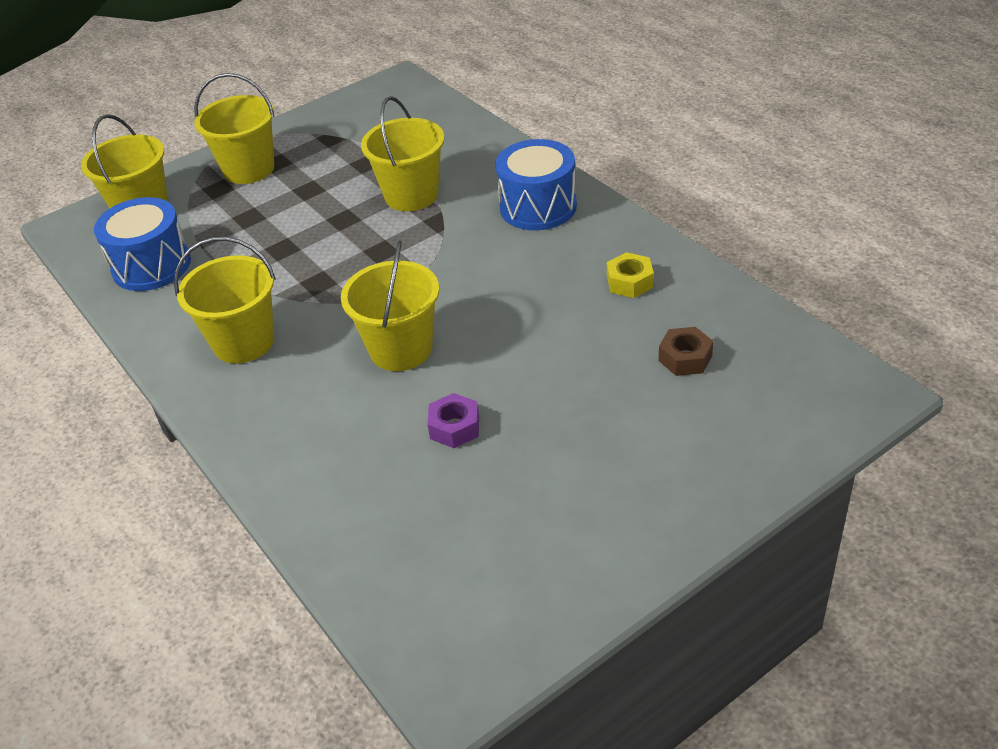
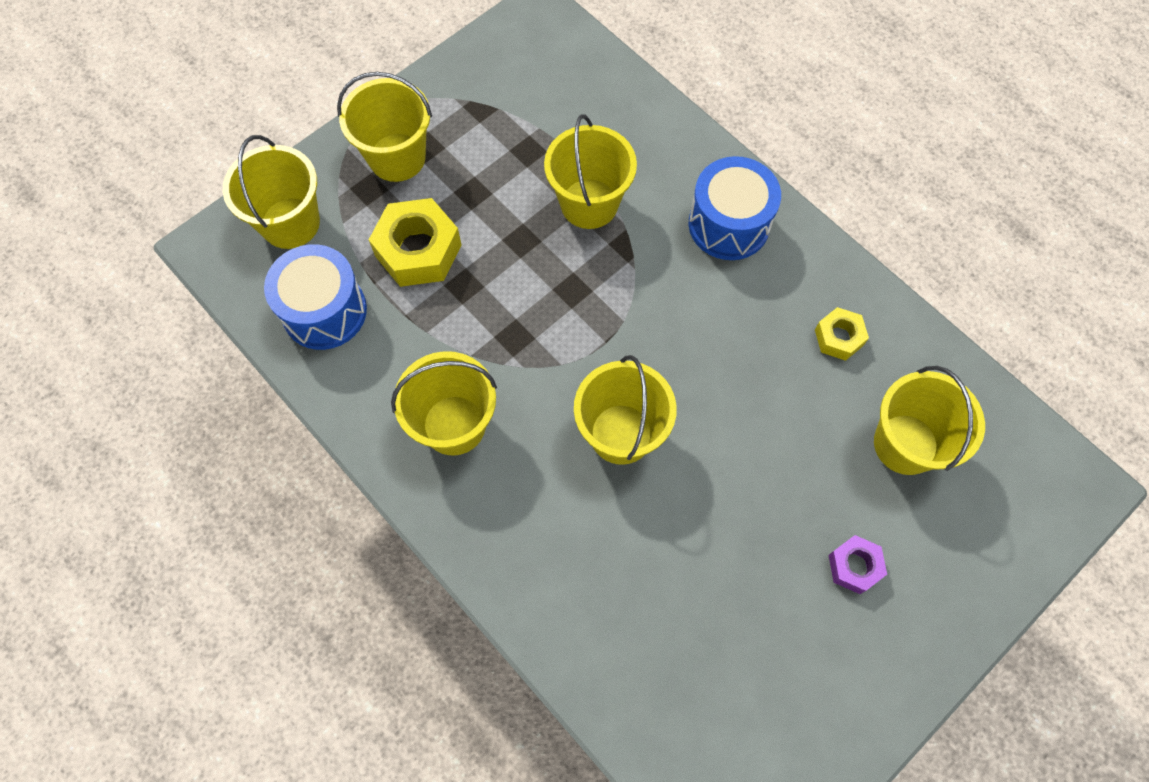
camera: 10 degrees left, 25 degrees up
(248, 226) = (418, 250): none -> yellow nut
(454, 427) = (694, 539): purple nut -> purple nut (854, 566)
(685, 358) = (905, 444): brown nut -> yellow bucket

